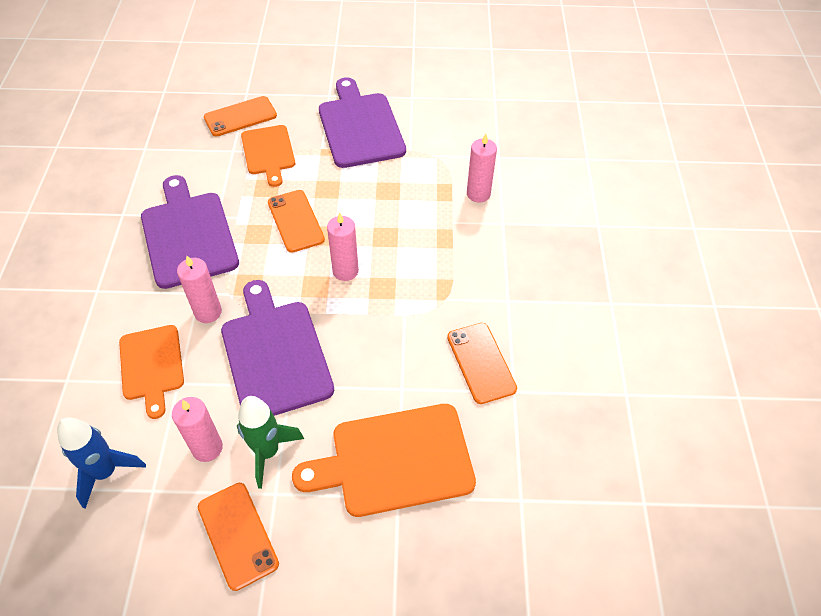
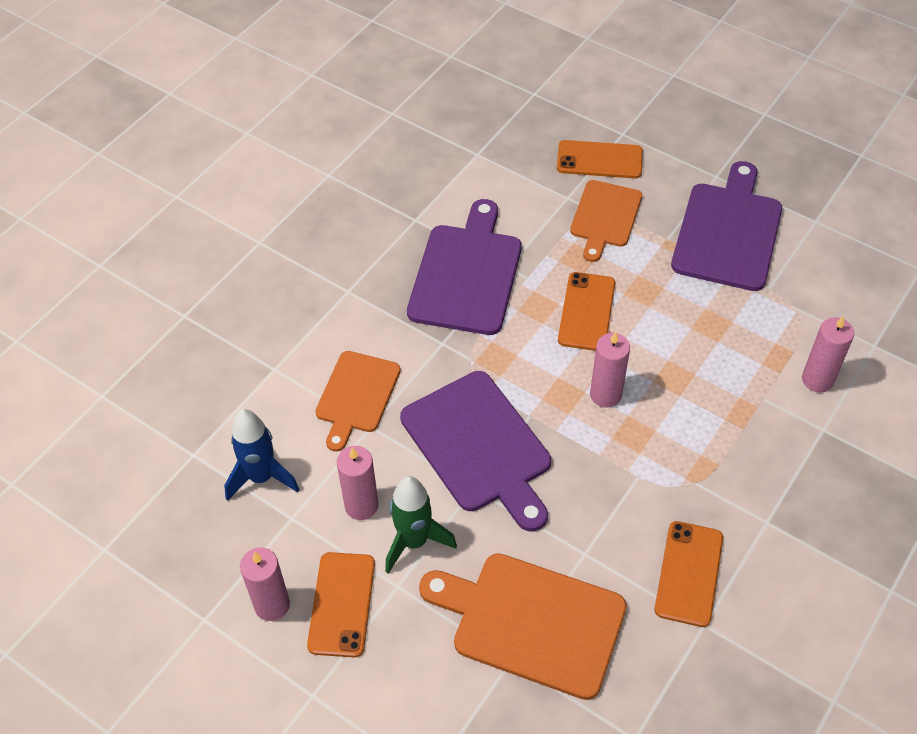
camera: 35 degrees right, 0 degrees up
(208, 312) = (439, 368): pink candle -> pink candle (272, 605)
(275, 354) = (479, 446): purple cutting board -> purple cutting board turned 135 degrees clockwise

